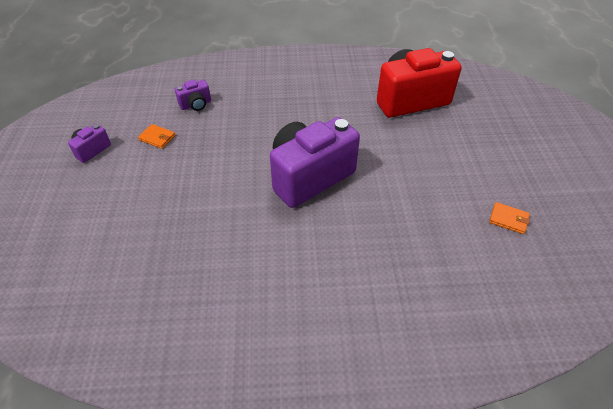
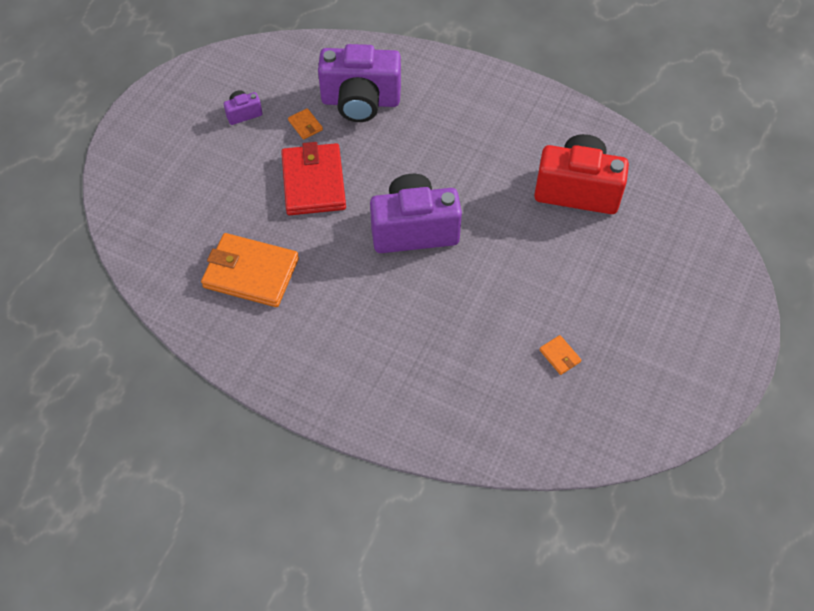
camera: 30 degrees right, 10 degrees up
(178, 282) = (251, 273): none -> orange wallet
(193, 177) = (313, 182): none -> red wallet
(196, 105) = (360, 101): purple camera -> purple camera, size x2.29

